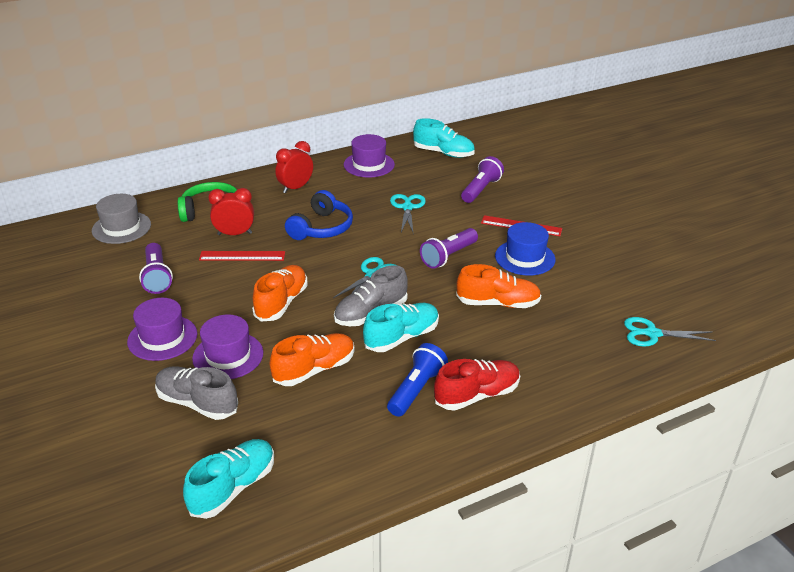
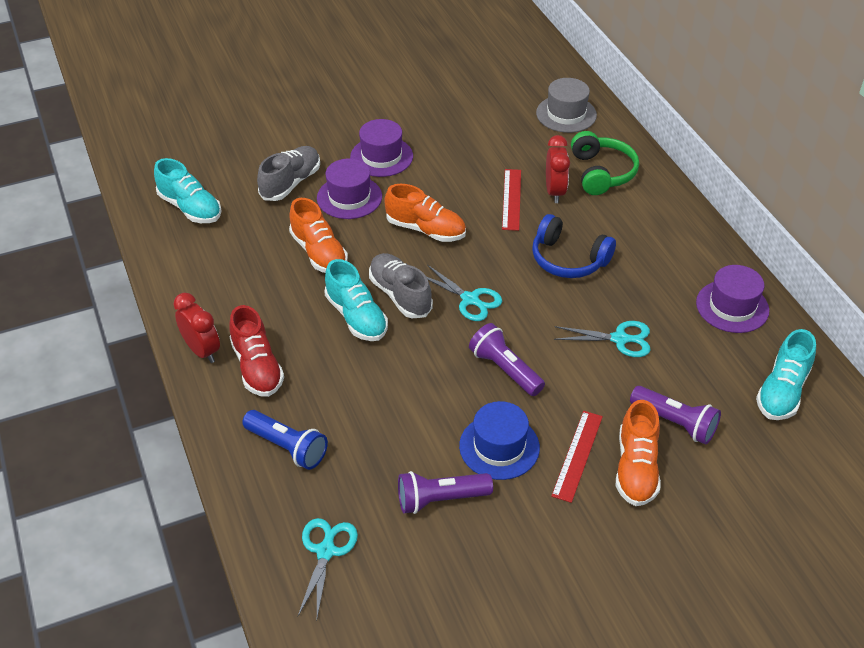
camera: 95 degrees right, 10 degrees up
(157, 277) = (477, 145): purple flashlight -> purple flashlight (440, 499)
(295, 188) = (660, 237): red clock -> red clock (202, 351)
(416, 390) = (275, 322): blue flashlight -> blue flashlight (287, 447)
(498, 303) = (405, 405): orange shoe -> orange shoe (636, 468)

